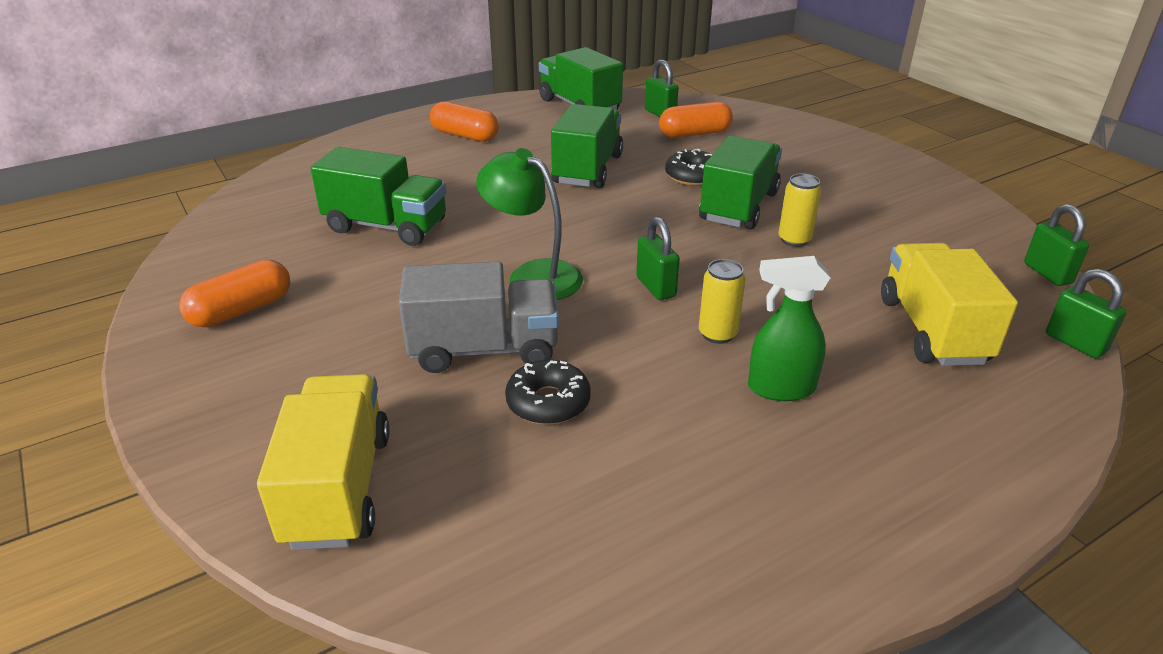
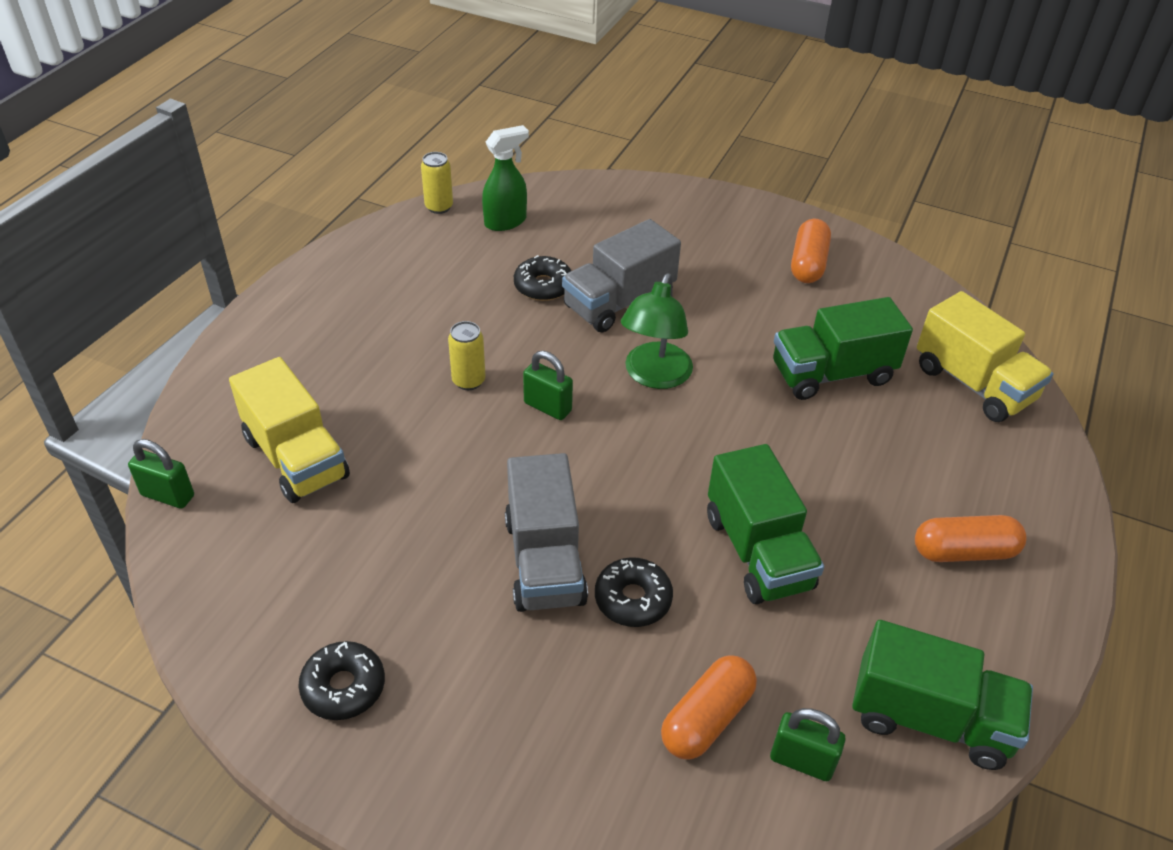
camera: 145 degrees right, 10 degrees up
(338, 488) = (604, 207): yellow truck -> yellow truck (973, 384)
(533, 275) = (654, 376): green lamp -> green lamp turned 105 degrees clockwise
(738, 206) = (545, 561): green truck -> grey truck
(780, 388) = (400, 354): green spray bottle -> green spray bottle (506, 221)
(794, 240) = (458, 528): yellow can -> yellow can (439, 207)
(915, 198) = (343, 687): none -> black donut
(1047, 273) = (180, 593): green padlock -> none

